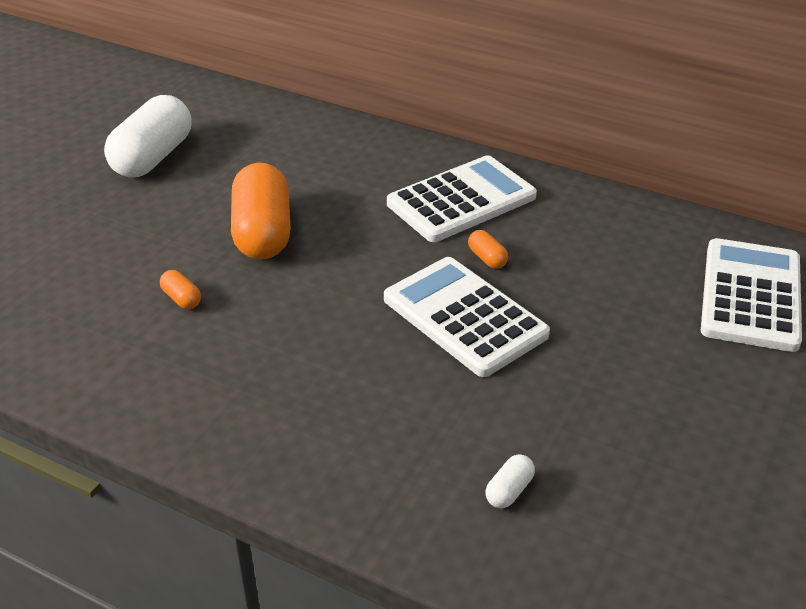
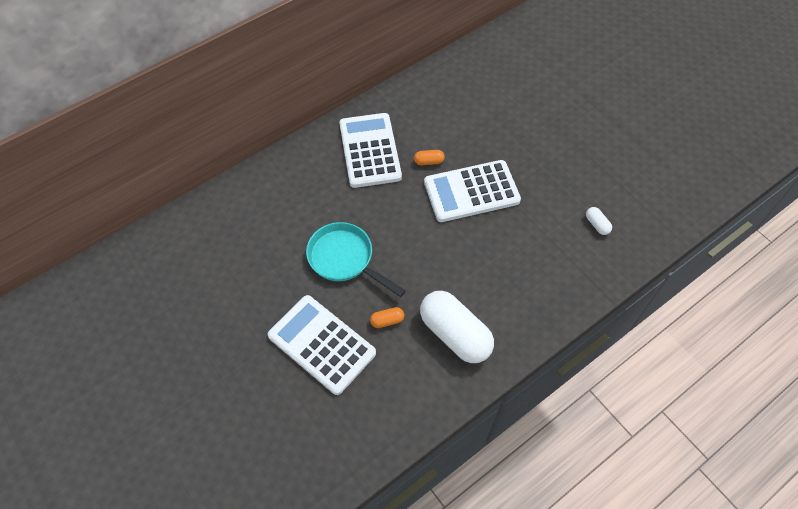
camera: 65 degrees left, 20 degrees up
(153, 157) = (219, 297): white capsule -> white capsule (455, 334)
(262, 233) = (345, 259): orange capsule -> turquoise pan
(750, 295) = (512, 73): white calculator -> white calculator (321, 344)

